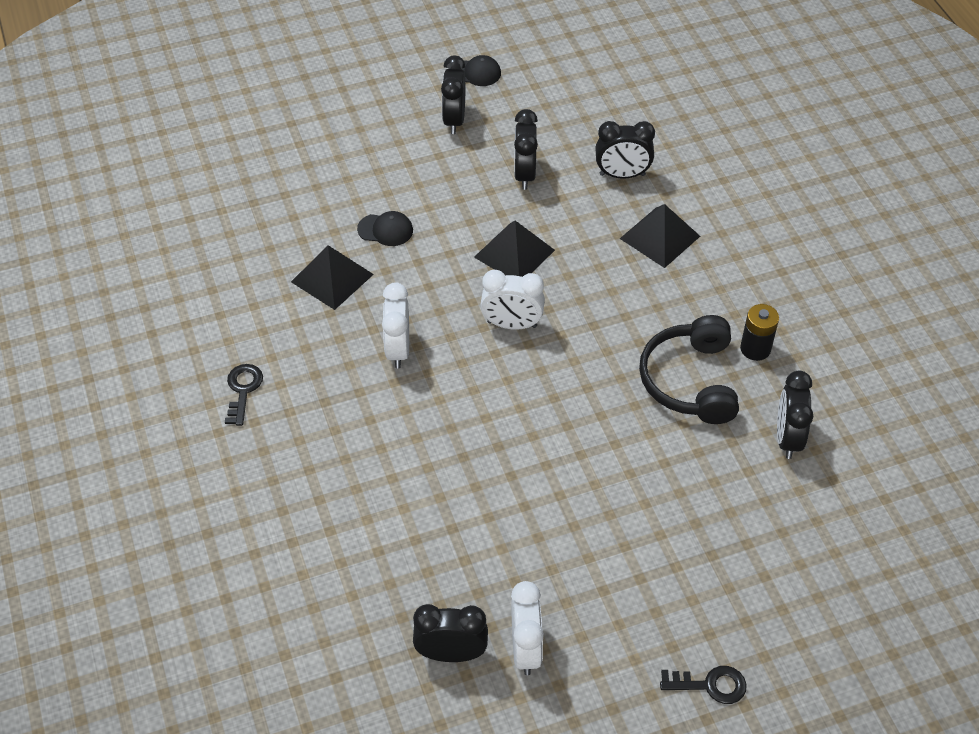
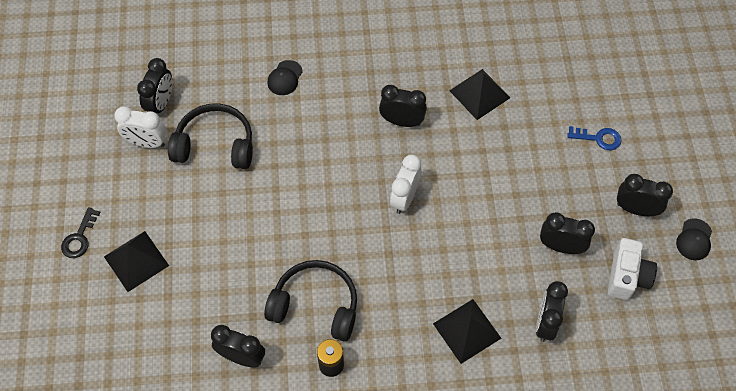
camera: 105 degrees right, 10 degrees up
(243, 390) = (393, 29): black key -> none
(368, 160) = (598, 138): none -> blue key
(385, 230) = (519, 136): black cap -> black cap (285, 78)
(398, 349) = (402, 121): white clock -> black clock
(501, 557) = (215, 145): none -> black headphones
(514, 253) = (475, 217): black pyramid -> black pyramid (136, 261)
(540, 118) = (627, 276): none -> white camera

